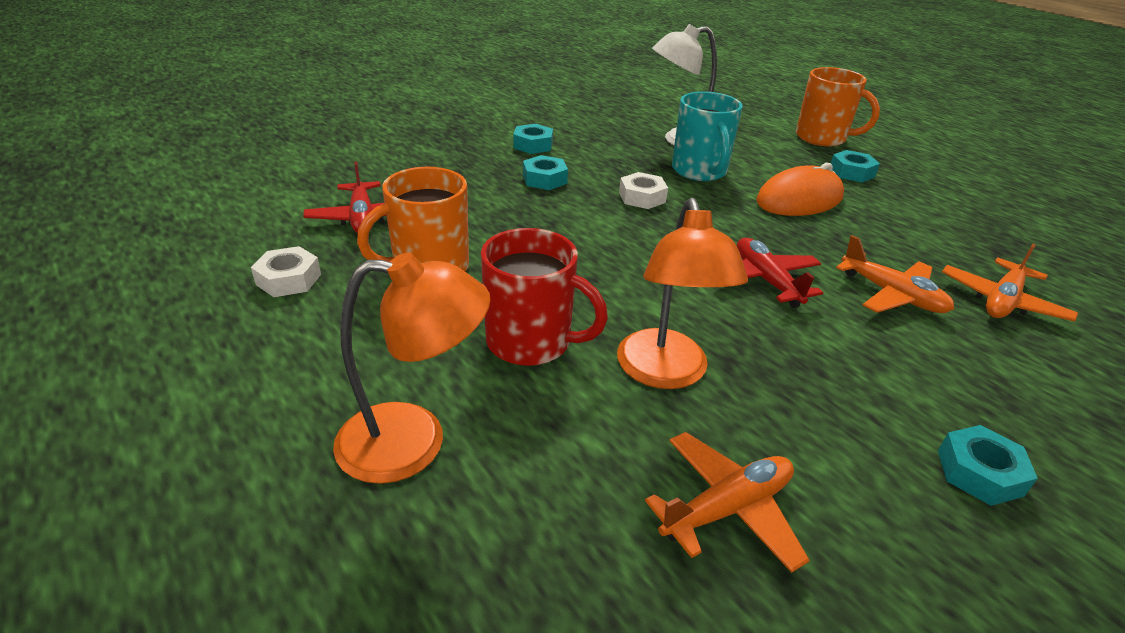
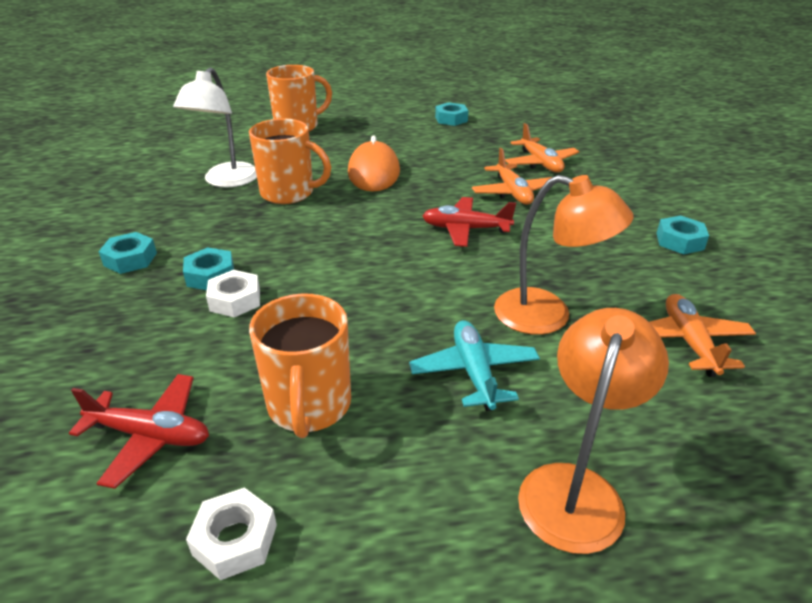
camera: 60 degrees left, 0 degrees up
(531, 342) = (474, 372): red mug -> turquoise plane
(642, 197) = (301, 235): white nut -> white nut (235, 300)
(699, 171) = (289, 193): turquoise mug -> orange mug
(851, 172) = (358, 138): turquoise nut -> turquoise nut (451, 119)
(892, 295) = (512, 192): orange plane -> orange plane turned 90 degrees clockwise

